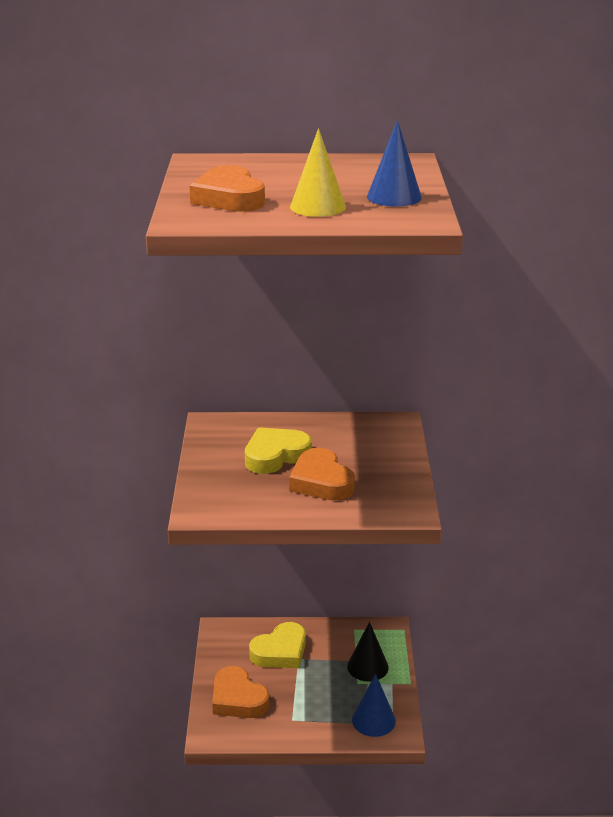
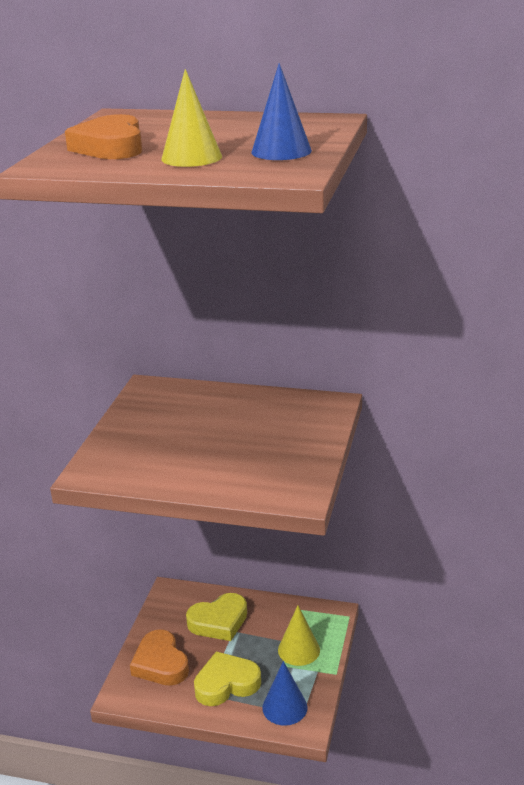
camera: 15 degrees right, 0 degrees up
(275, 456) = (192, 425): yellow heart -> yellow heart (226, 684)
(321, 481) = (224, 456): orange heart -> none
(367, 666) = (299, 650): black cone -> yellow cone

